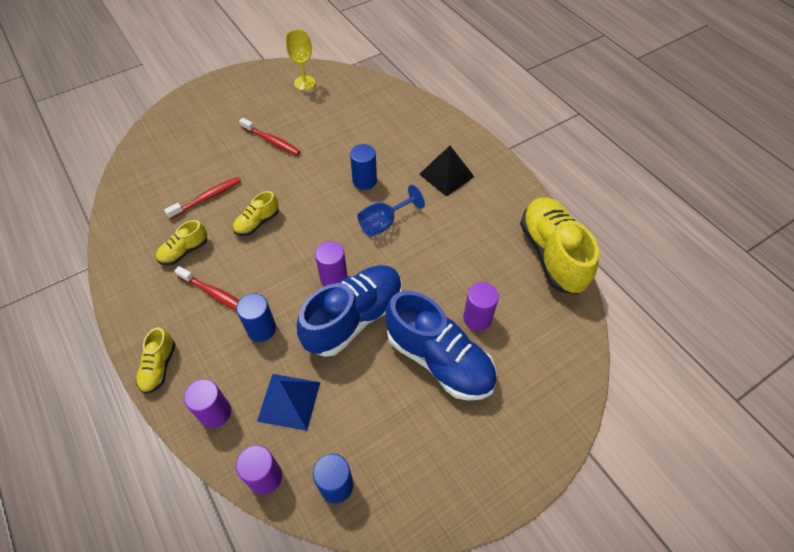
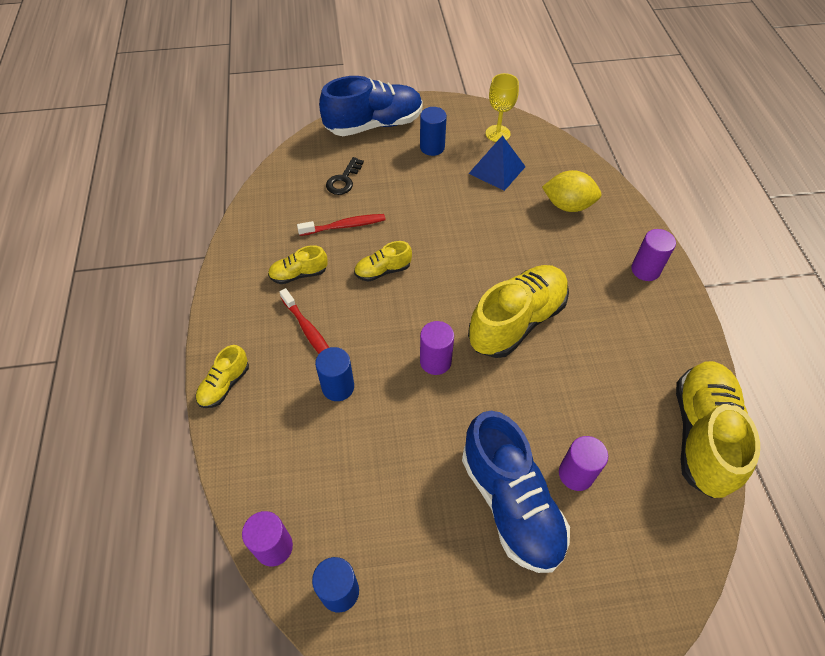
camera: 25 degrees right, 0 degrees up
(189, 160) = (343, 180): none -> black key
(215, 413) = (256, 456): purple cylinder -> purple cylinder (645, 270)
(272, 141) = (435, 187): red toothbrush -> none
(289, 401) = (331, 477): blue pyramid -> blue pyramid (497, 170)
(354, 318) = (438, 415): blue shoe -> blue shoe (374, 125)
(364, 181) = (516, 265): blue cylinder -> blue cylinder (432, 147)
(384, 223) = (516, 321): blue goblet -> yellow shoe
(385, 122) = (568, 205): none -> yellow lemon
(446, 175) = (613, 292): black pyramid -> none

